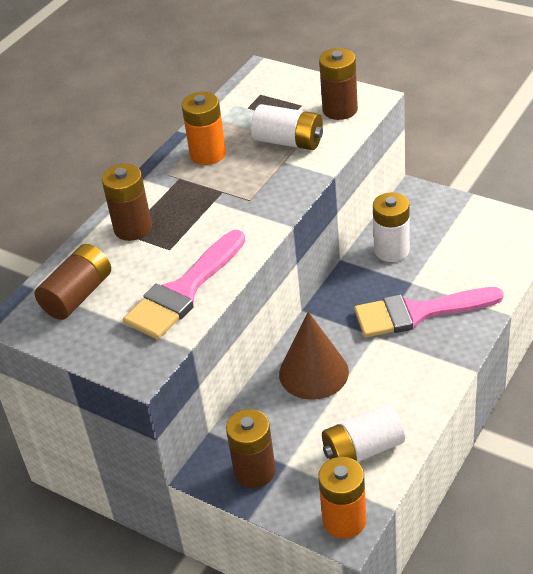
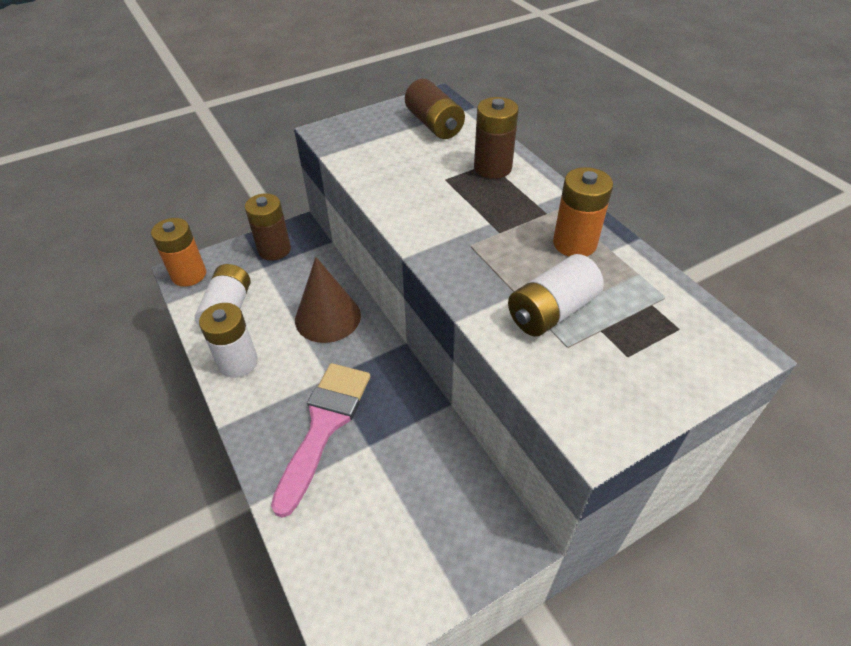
camera: 115 degrees right, 5 degrees up
(184, 291) = (384, 170): pink brush -> none
(340, 110) = (589, 388): brown battery -> none
(391, 250) = (429, 454): white battery -> white battery (238, 362)

